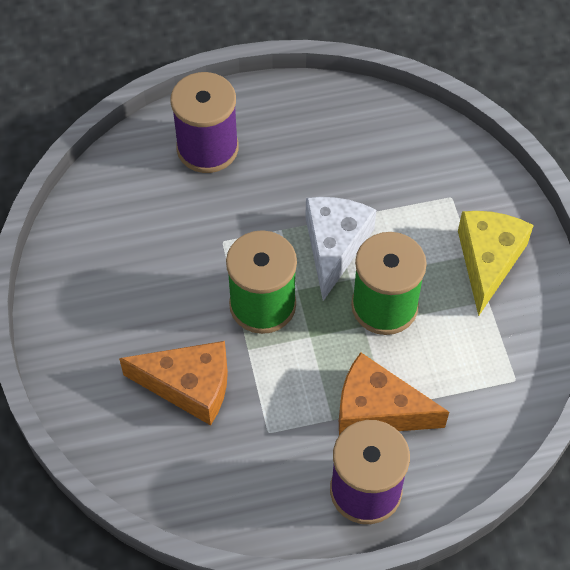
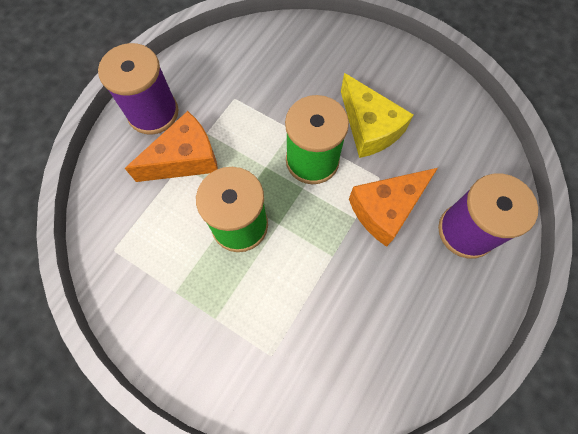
camera: 135 degrees right, 10 degrees up
(189, 386) = (300, 85): orange cheese -> orange cheese (386, 209)
(334, 246) = (311, 237): white cheese -> none
(488, 261) = (199, 324): yellow cheese -> yellow cheese (369, 127)

